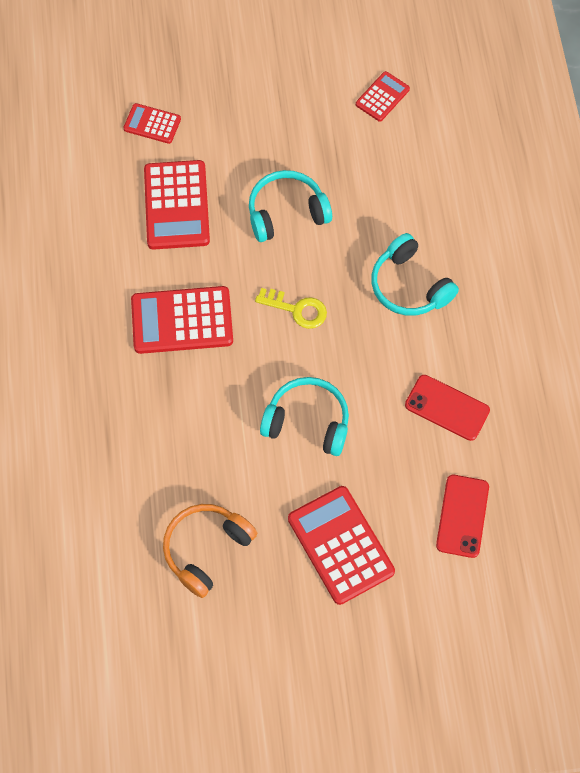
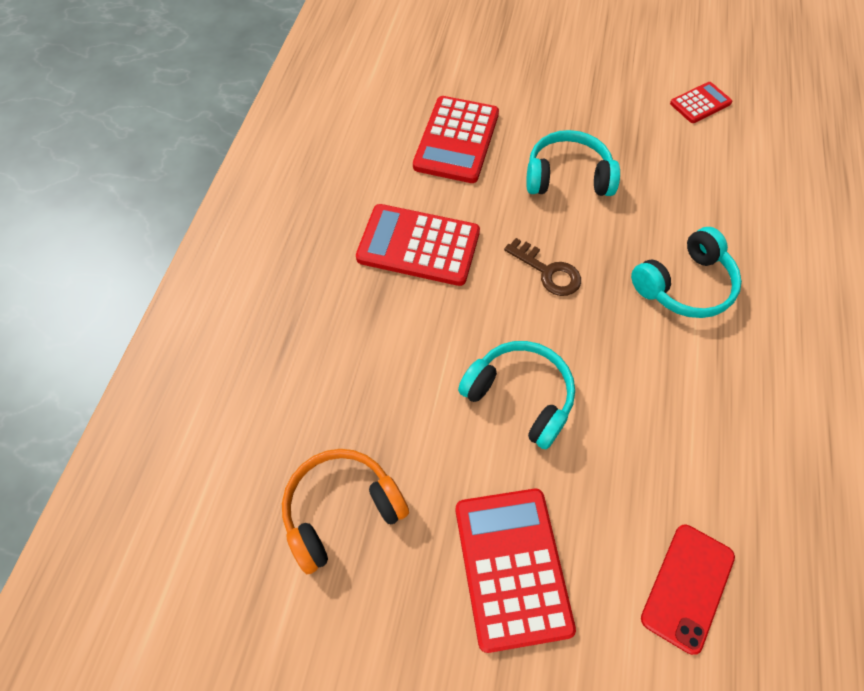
camera: 20 degrees right, 5 degrees down
(152, 124) = (461, 68): red calculator -> none
(297, 309) = (547, 271): yellow key -> brown key
(409, 286) = (684, 285): turquoise headphones -> turquoise headphones turned 105 degrees counterclockwise
(447, 408) = (698, 436): red phone -> none

